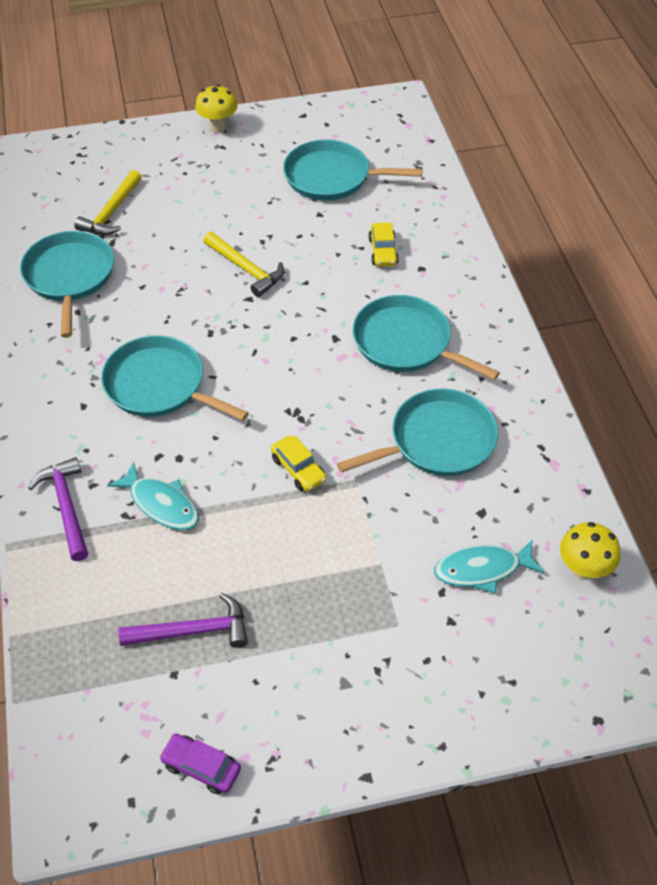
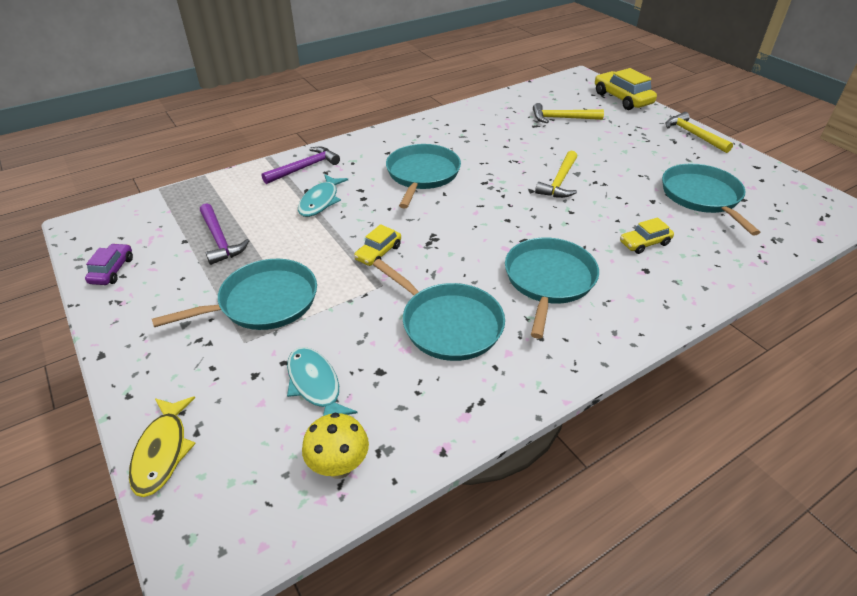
camera: 70 degrees right, 10 degrees down
(69, 277) = (491, 120): turquoise pan -> turquoise pan (263, 302)
(102, 143) = (622, 99): none -> yellow car
(218, 127) = (693, 134): yellow mushroom -> yellow hammer
(528, 713) = (162, 451): none -> yellow fish

